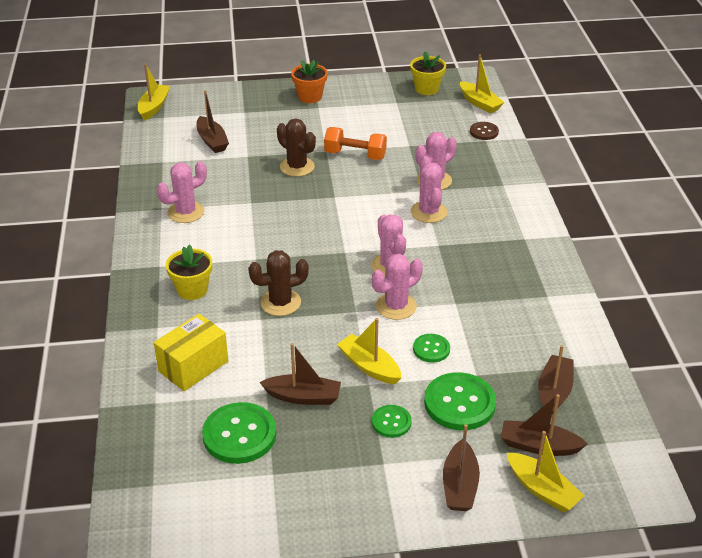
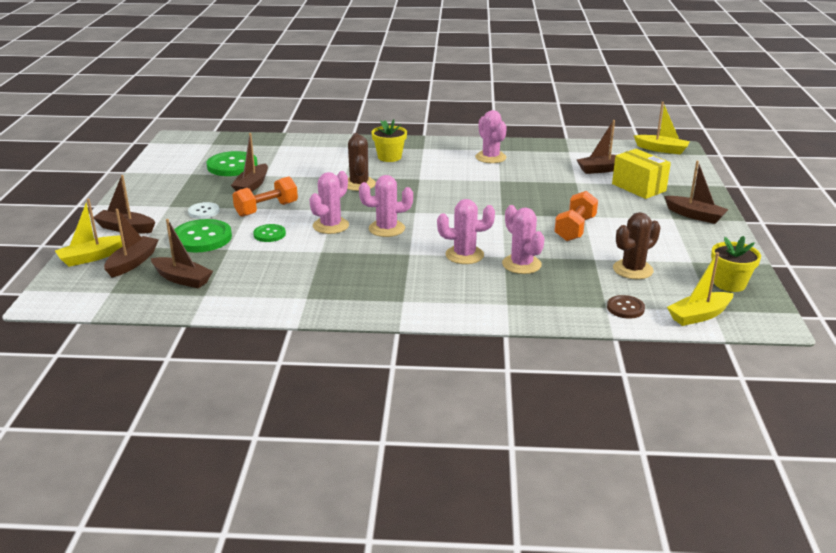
camera: 100 degrees right, 10 degrees down
(193, 366) = (306, 155): yellow box -> yellow box (638, 187)
(297, 167) = (555, 201): brown cactus -> brown cactus (633, 270)
(310, 97) = (695, 215): orange flower pot -> brown boat
(369, 366) = (266, 209): yellow boat -> orange dumbbell
(391, 422) = (204, 212): green button -> white button
(396, 306) = (331, 226): pink cactus -> pink cactus turned 60 degrees clockwise

